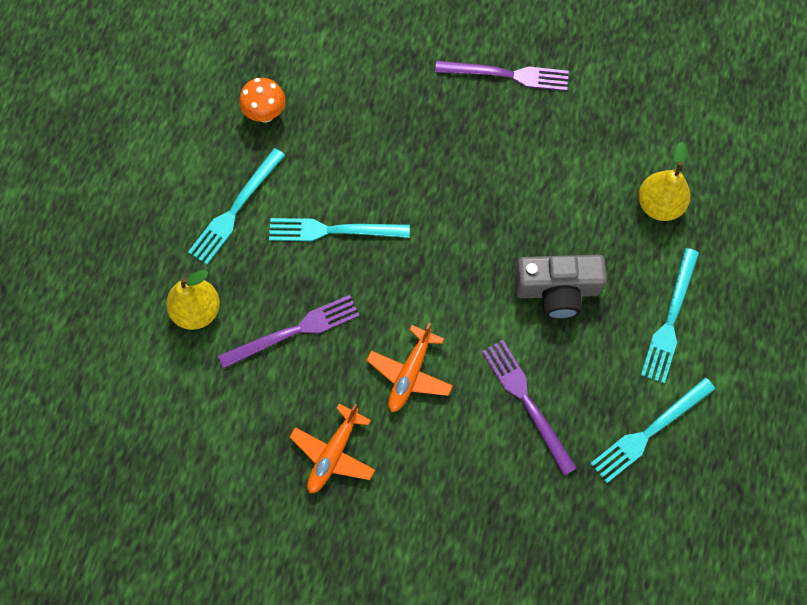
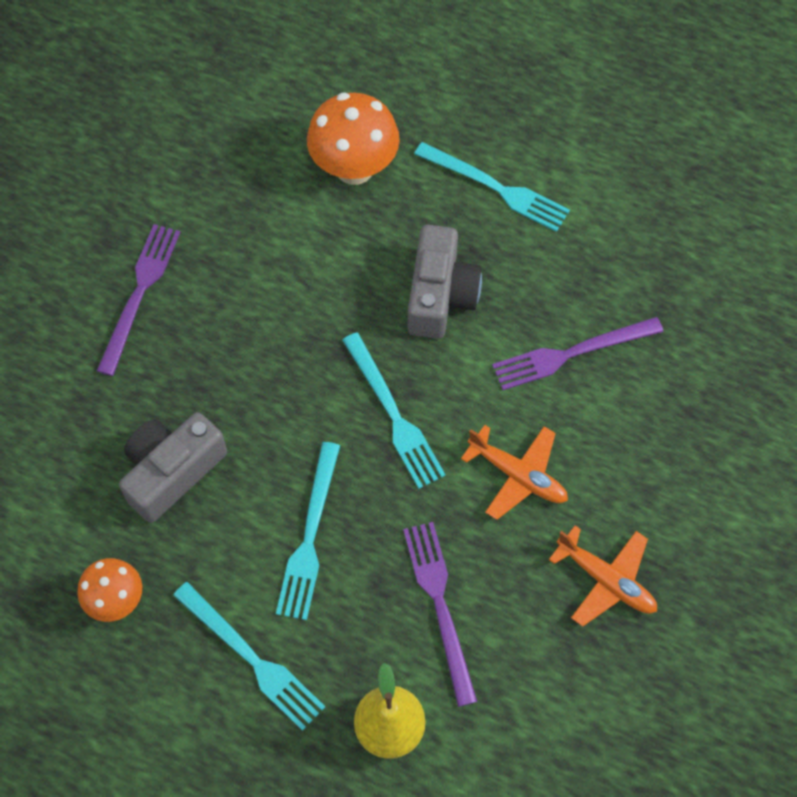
camera: 80 degrees left, 5 degrees down
(367, 128) = (172, 471): none -> grey camera
(649, 431) = (622, 237): turquoise fork -> turquoise fork (393, 414)
(659, 205) = (354, 168): yellow pear -> orange mushroom

